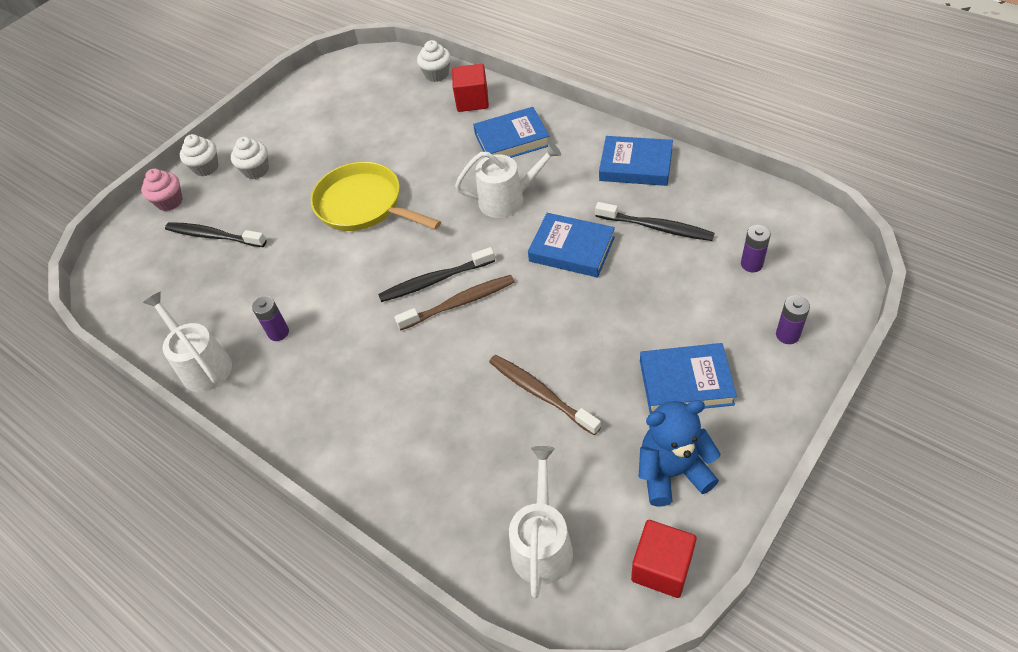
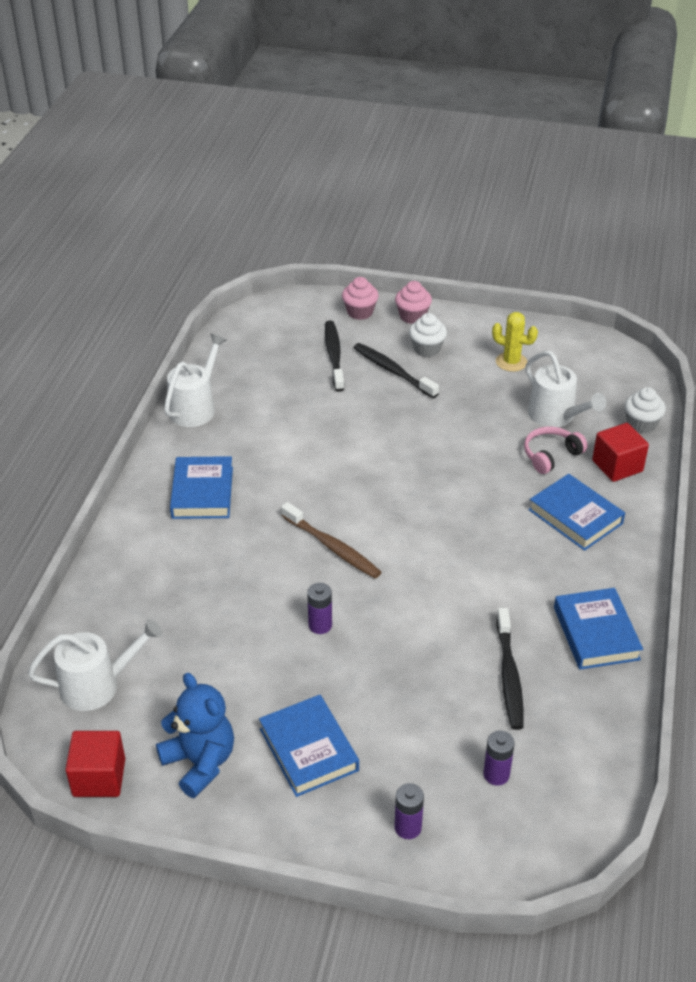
camera: 60 degrees right, 10 degrees down
(206, 167) = (412, 316): white cupcake -> pink cupcake
(278, 332) = (247, 439): purple battery -> purple battery (320, 625)
(314, 123) = (511, 362): none -> yellow cactus
(364, 205) = (421, 438): yellow pan -> none
(435, 281) = (351, 520): black toothbrush -> black toothbrush (393, 371)
(437, 133) = (551, 455): none -> pink headphones
(508, 199) = (485, 540): white watering can -> white watering can (555, 416)
(540, 393) = (251, 639): brown toothbrush -> none
(571, 249) = (441, 612): blue book -> blue book (202, 492)

